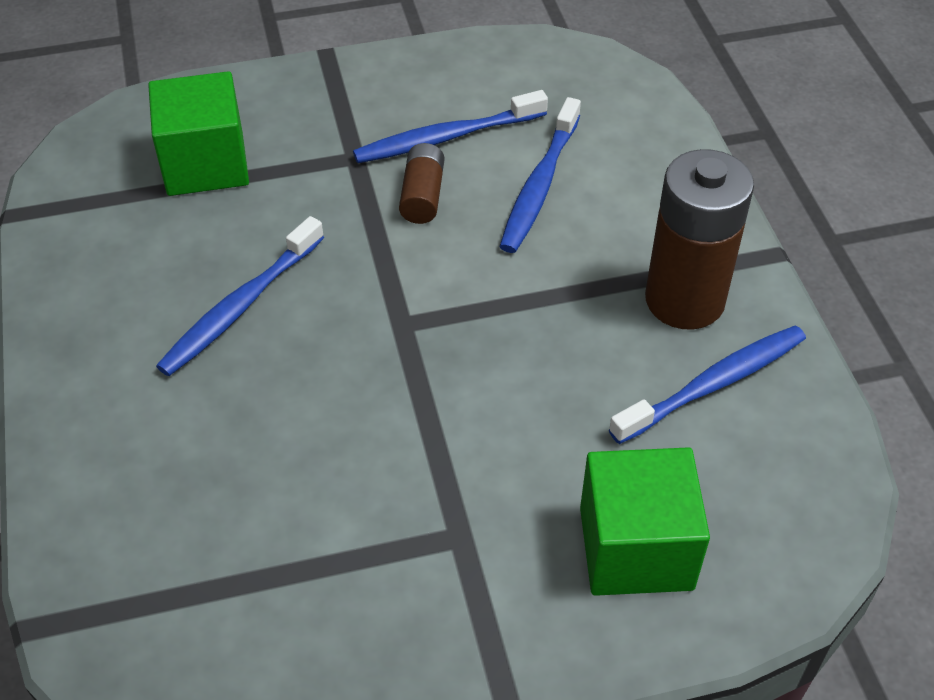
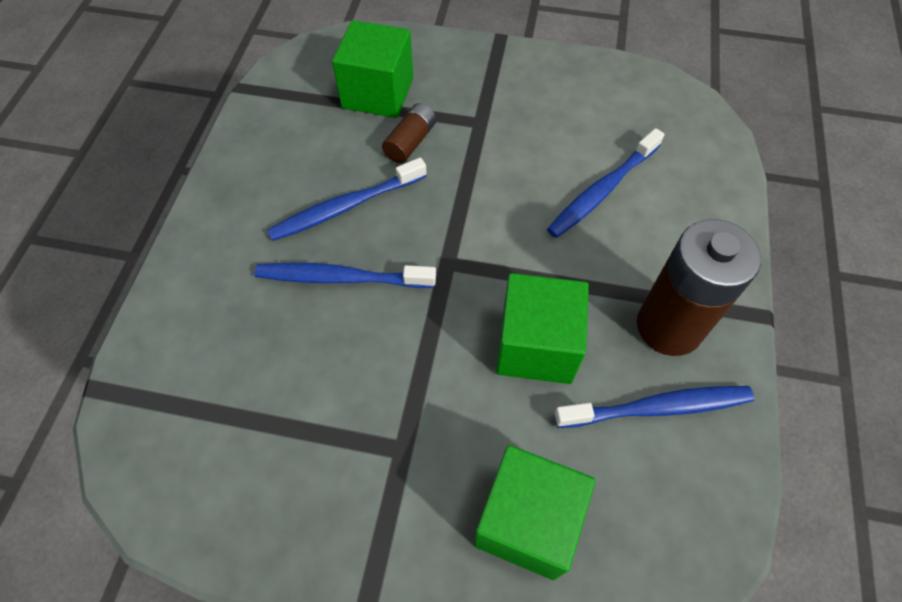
camera: 25 degrees right, 10 degrees up
(422, 195) = (512, 168): brown battery -> brown battery (410, 142)
(446, 137) = (552, 129): blue toothbrush -> blue toothbrush (341, 278)
(552, 372) = (536, 345): none -> green cube

